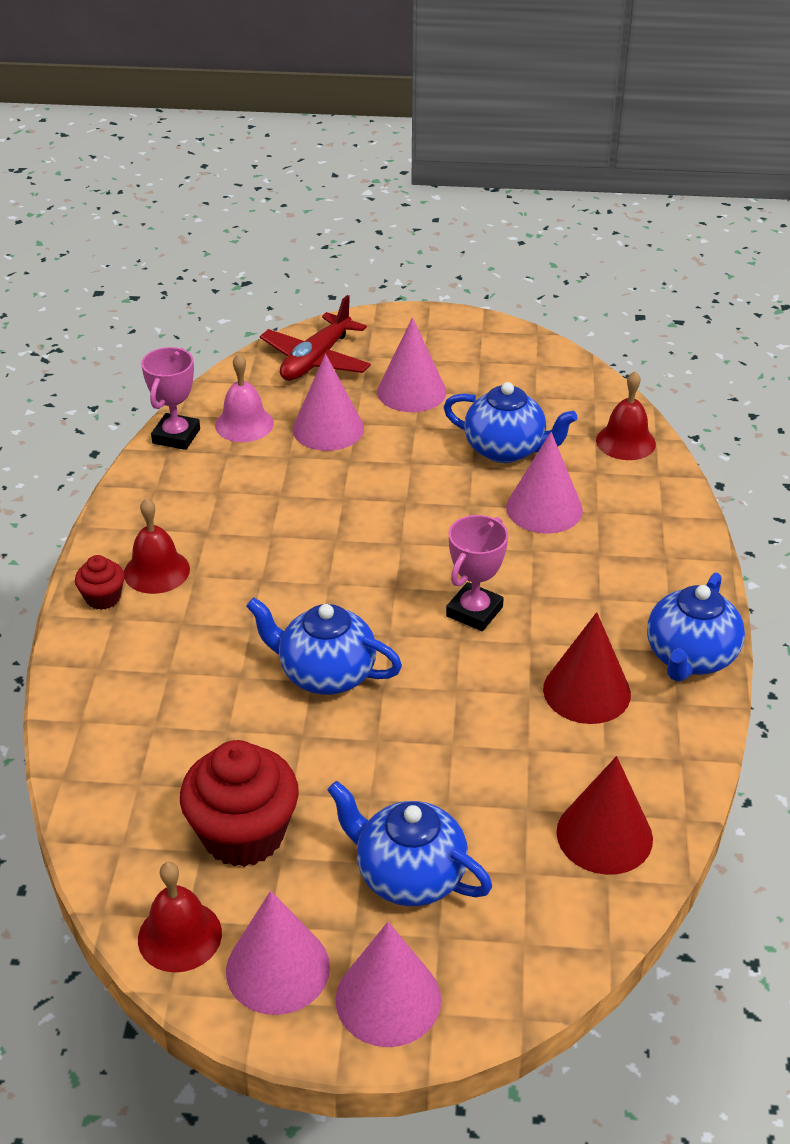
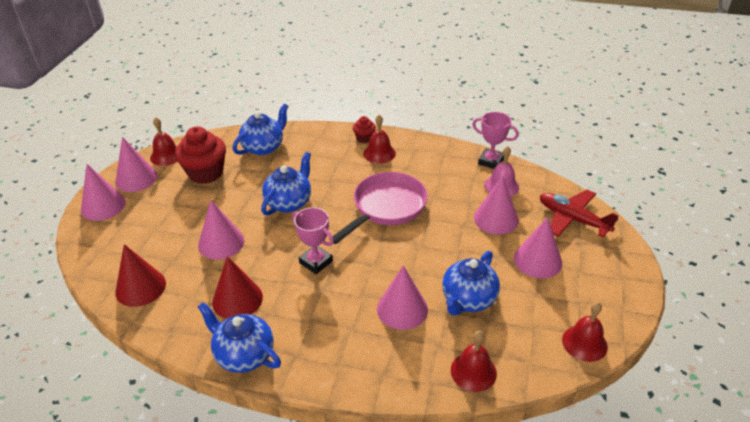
camera: 100 degrees right, 0 degrees up
(319, 545) = (386, 207): none -> pink pan
(409, 875) = (157, 218): blue teapot -> blue teapot (264, 147)
(459, 748) = (221, 243): none -> pink cone
(547, 360) = (584, 343): none -> red bell

